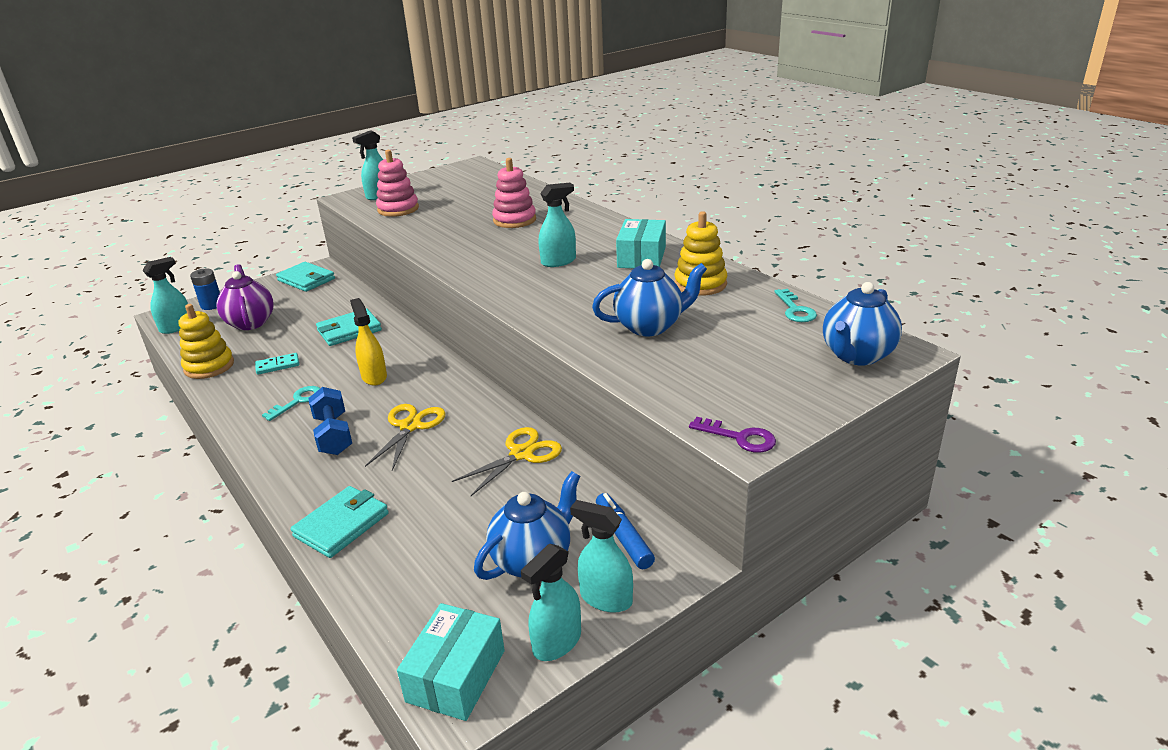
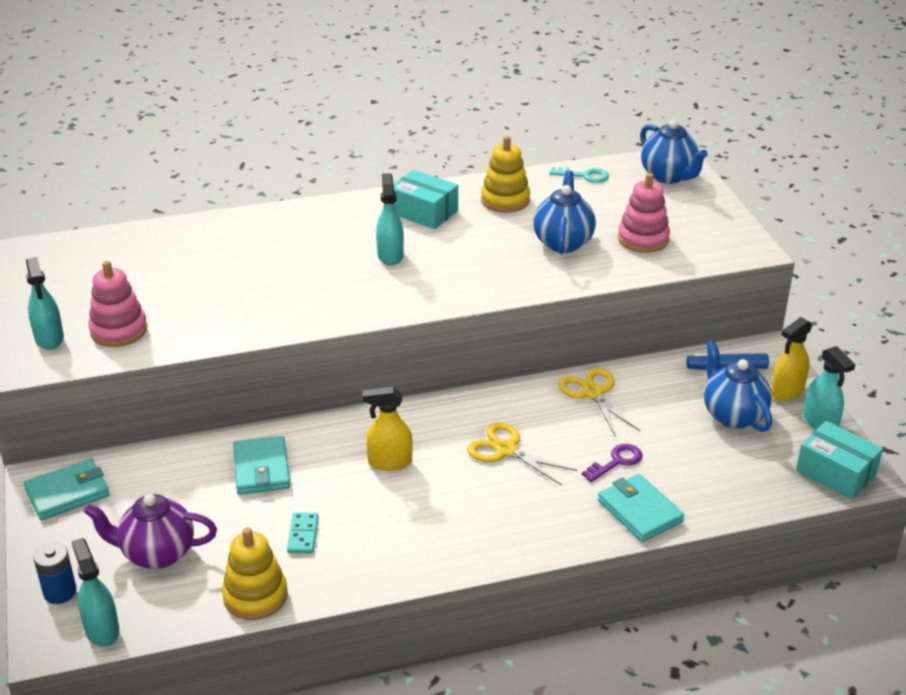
camera: 70 degrees left, 5 degrees up
(298, 401) = (401, 523): turquoise key -> none
(333, 435) = (488, 503): blue dumbbell -> none
(514, 220) = (251, 259): pink stacking toy -> pink stacking toy (643, 239)
(605, 598) = (787, 392): turquoise spray bottle -> yellow spray bottle
(740, 438) = (745, 250): purple key -> purple key (617, 461)

